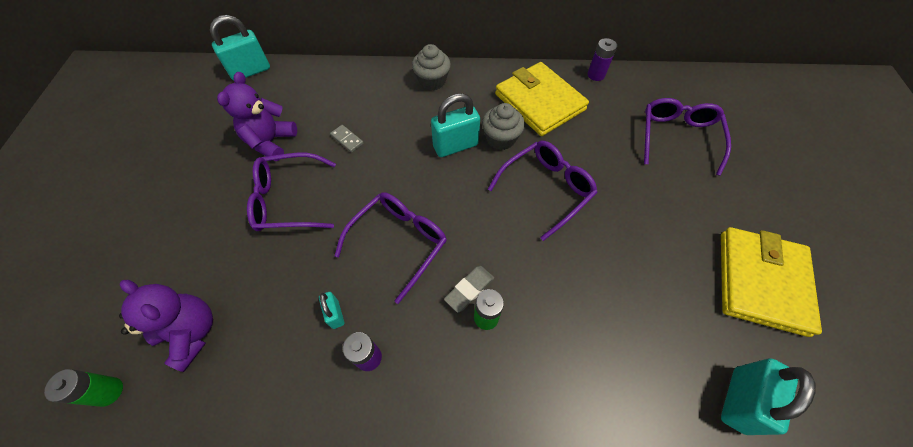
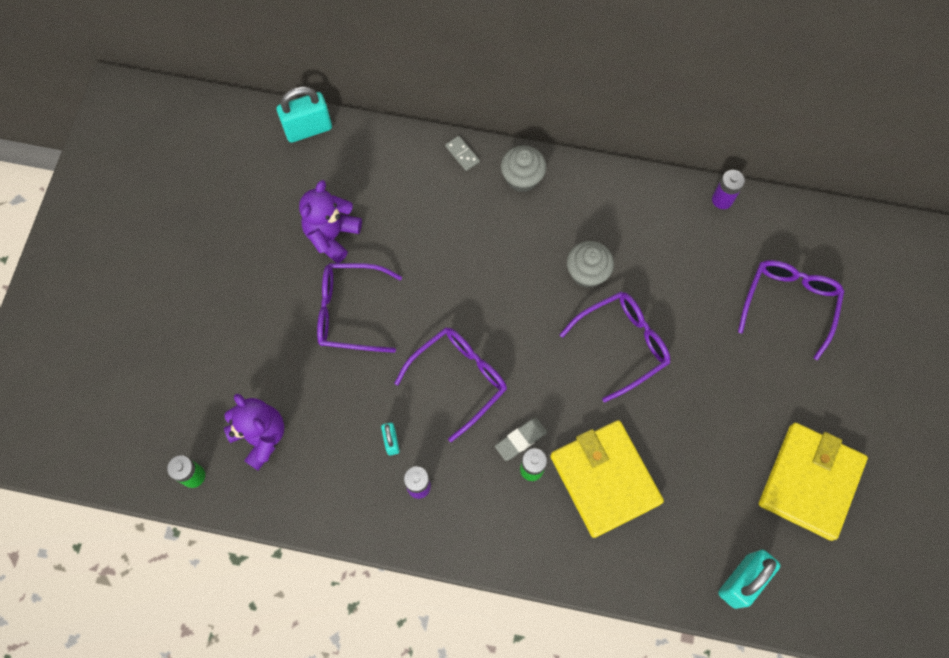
camera: 10 degrees right, 10 degrees up
(347, 139) = (415, 246): grey domino -> grey domino (462, 154)
(455, 146) = (534, 273): turquoise padlock -> none
(539, 102) = (643, 229): yellow wallet -> yellow wallet (605, 479)

